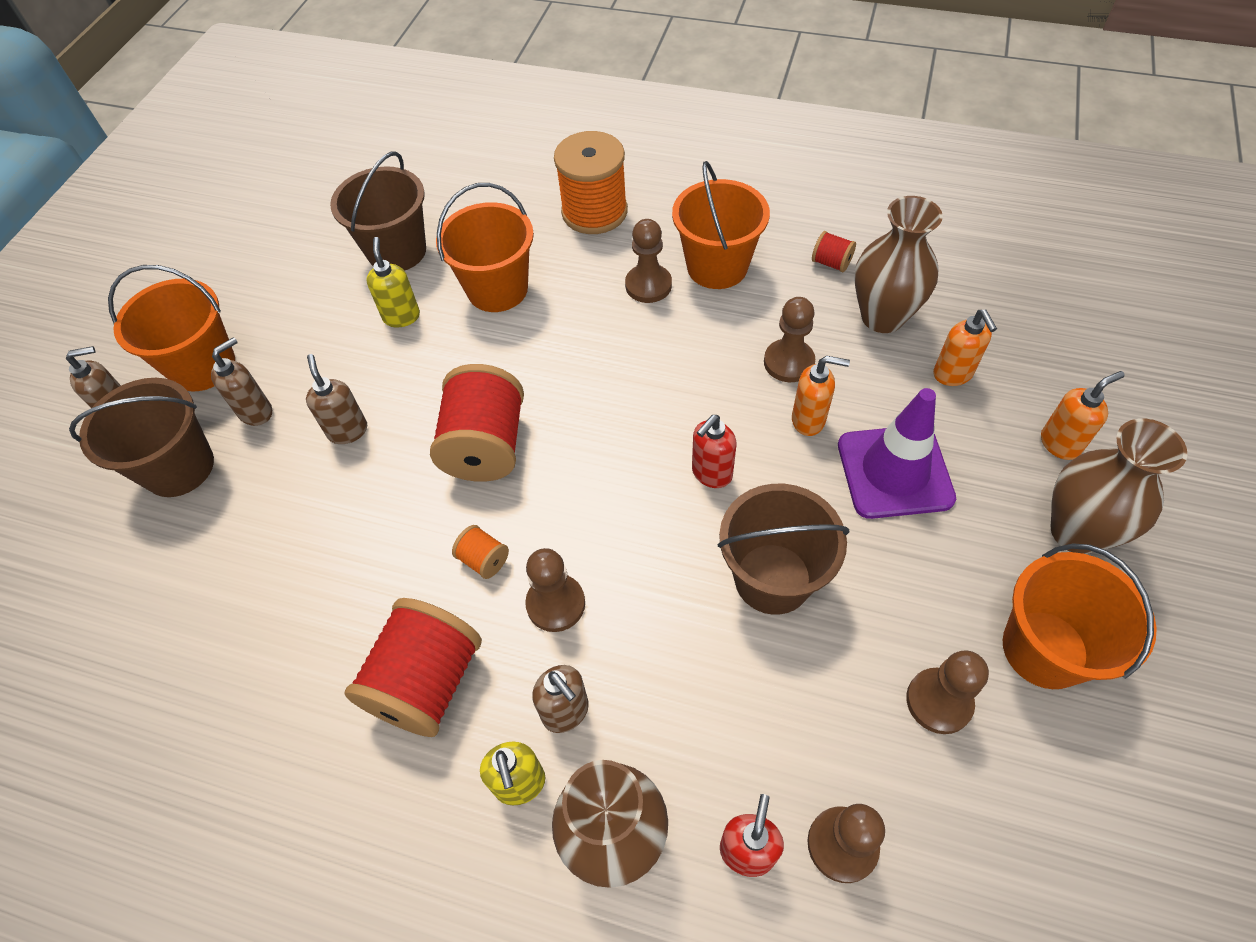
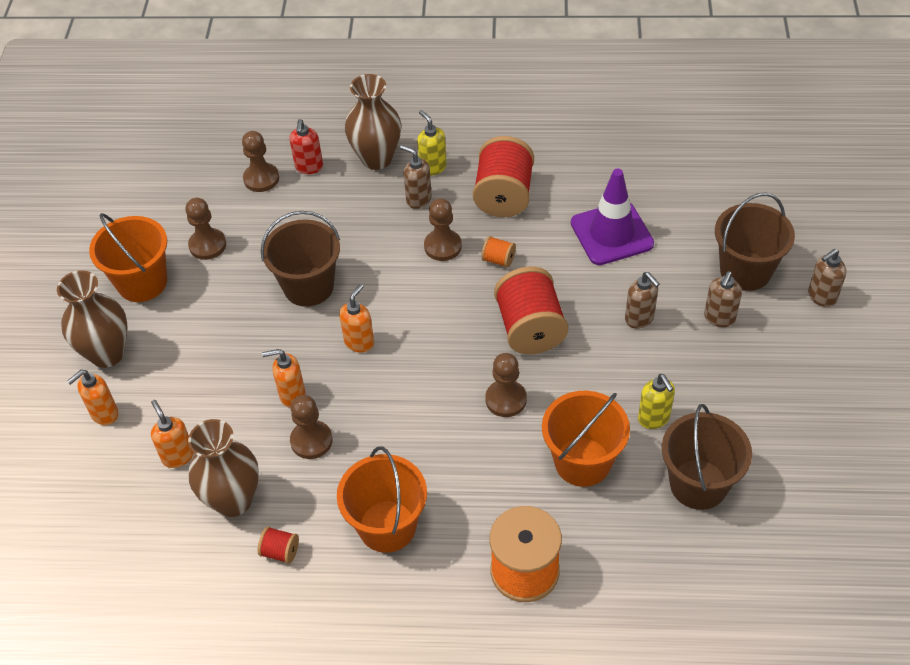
camera: 165 degrees right, 5 degrees down
(203, 366) = (791, 343): orange bucket -> none
(648, 285) = (446, 493): brown pawn -> brown pawn (506, 399)
(711, 473) = (359, 342): red soap dispenser -> orange soap dispenser
(894, 471) = (228, 369): purple traffic cone -> purple traffic cone (611, 233)

